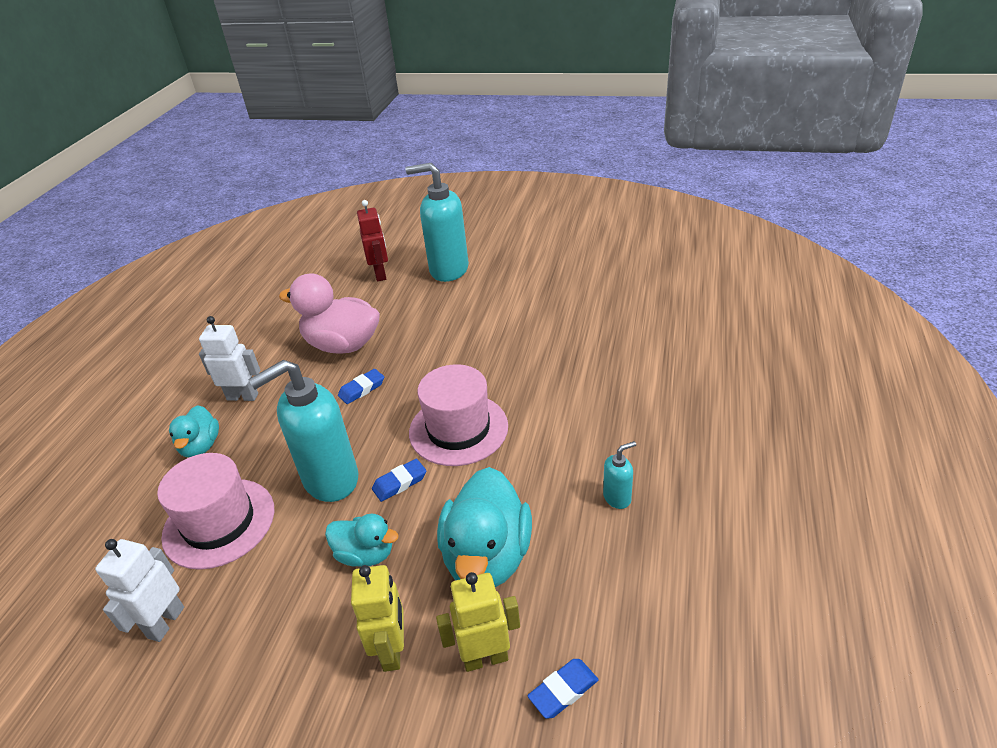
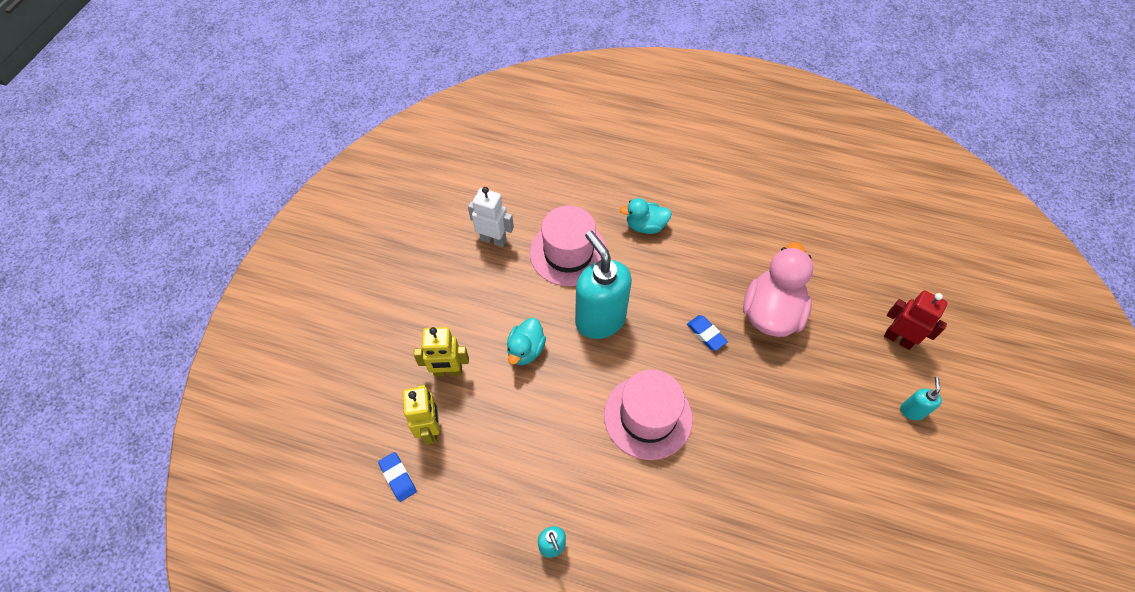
camera: 90 degrees right, 20 degrees up
(243, 396) = (702, 243): white robot -> none
(380, 274) = (898, 339): red robot -> red robot turned 135 degrees counterclockwise
(400, 483) = (591, 370): blue eraser -> none
(448, 270) = (912, 411): turquoise soap dispenser -> turquoise soap dispenser, size x0.44
(487, 557) = (510, 434): turquoise duck -> none

